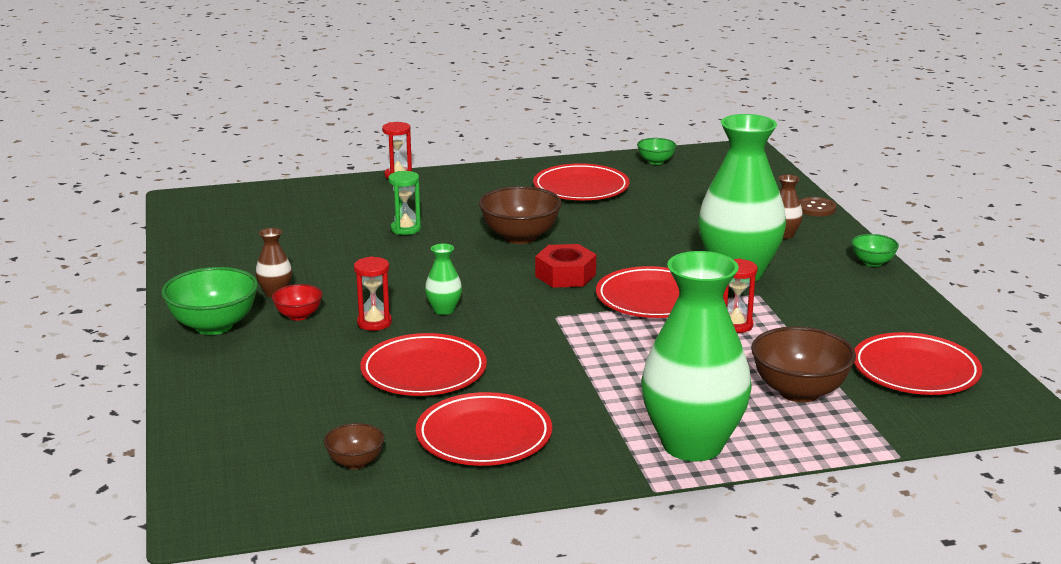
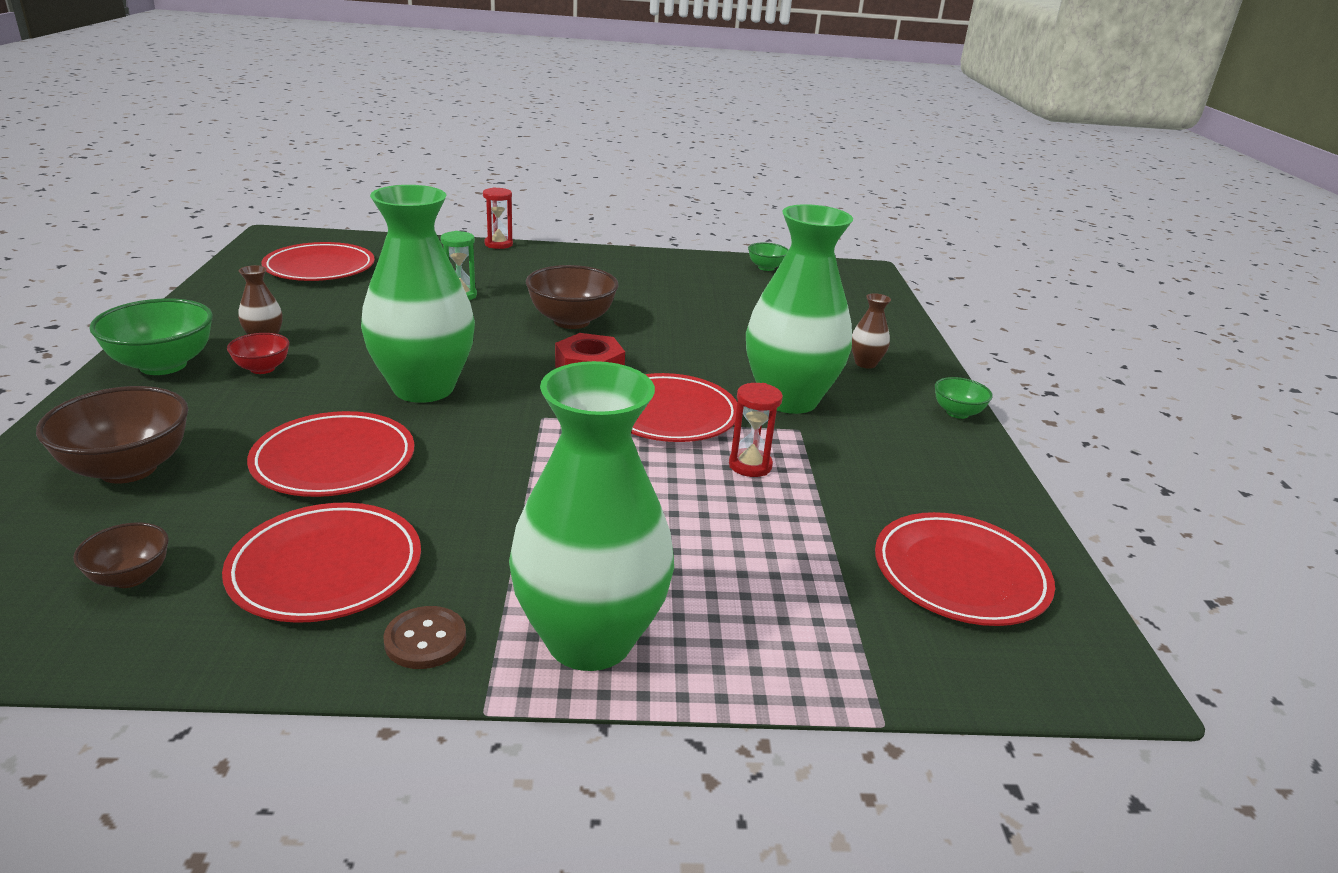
camera: 10 degrees right, 5 degrees up
(374, 323) = (334, 390): red hourglass -> none
(444, 310) = (423, 388): green vase -> green vase, size x2.45
(581, 188) = (672, 281): red plate -> red plate (320, 268)
(799, 392) = (784, 579): brown bowl -> brown bowl (128, 469)
(816, 208) = (915, 340): brown button -> brown button (425, 640)

